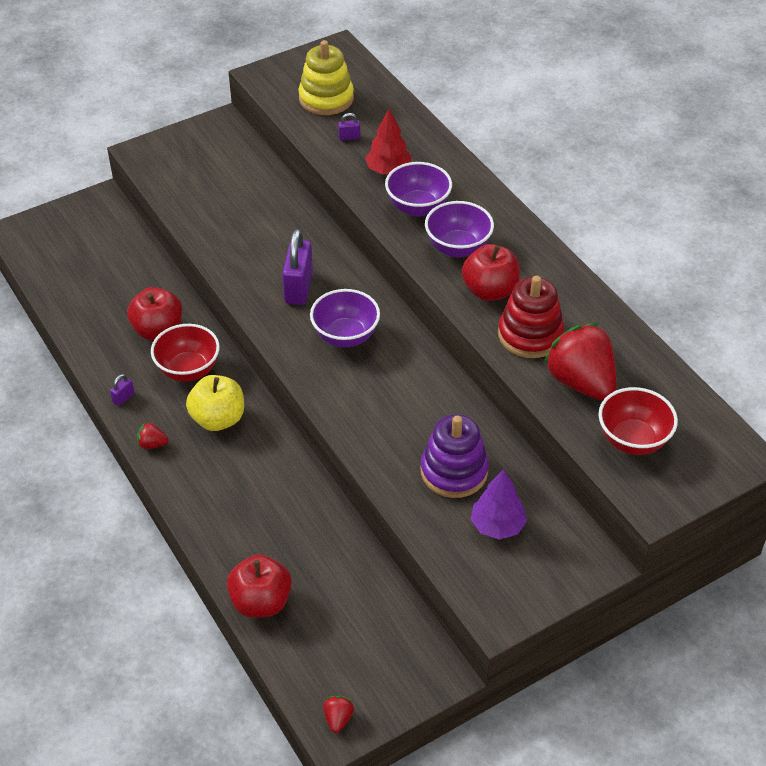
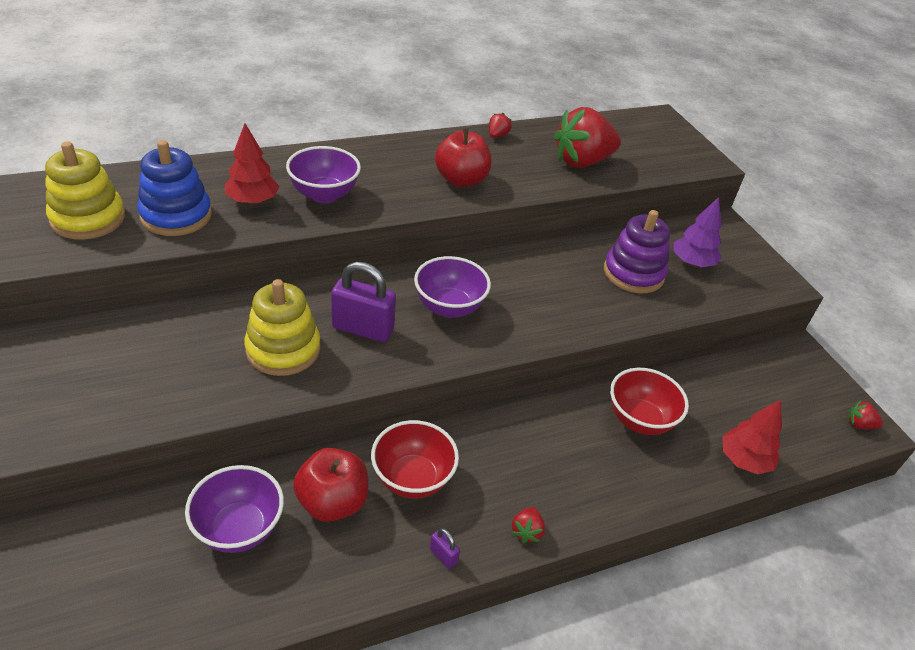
camera: 85 degrees left, 5 degrees down
(218, 419) = (497, 460): yellow apple -> none
(261, 249) = (283, 349): none -> yellow stacking toy
(261, 602) = (744, 460): red apple -> red tree
(349, 137) = (176, 216): purple padlock -> blue stacking toy
(458, 248) = (395, 184): purple bowl -> purple bowl (239, 528)
(530, 335) = (523, 172): red stacking toy -> none
(595, 307) = (497, 135): none -> red strawberry
(633, 440) = (645, 154): red bowl -> red bowl (639, 420)

